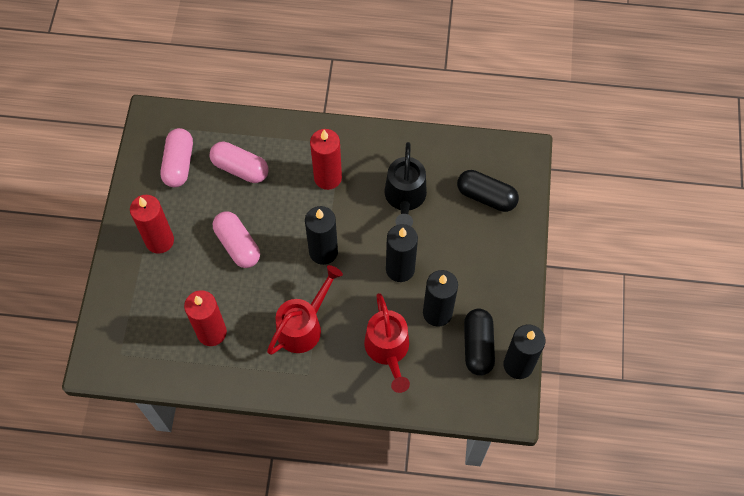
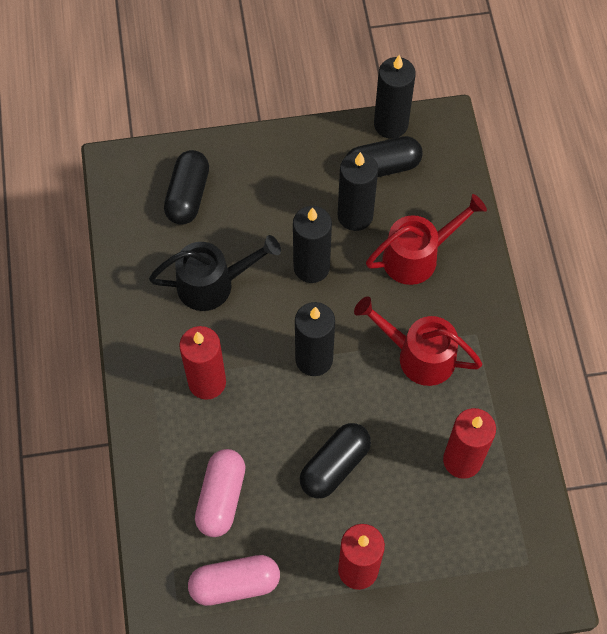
camera: 105 degrees left, 0 degrees up
(238, 245) = (335, 466): pink capsule -> black capsule

